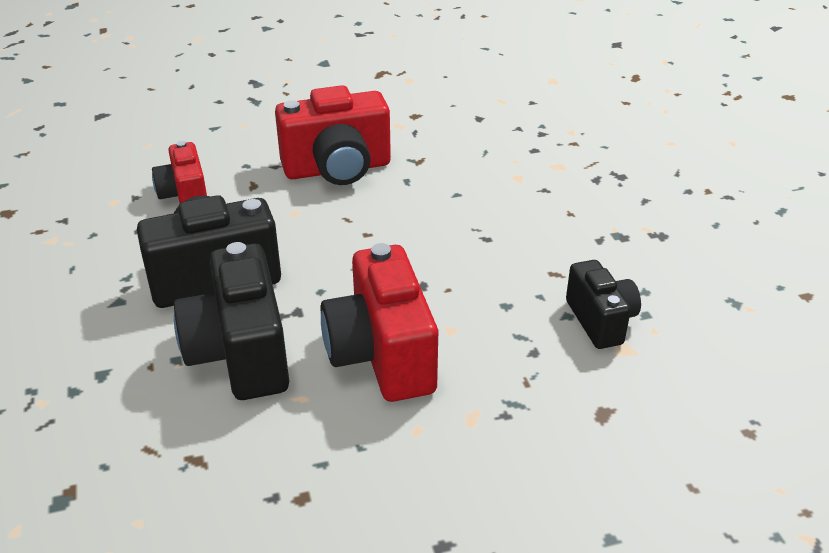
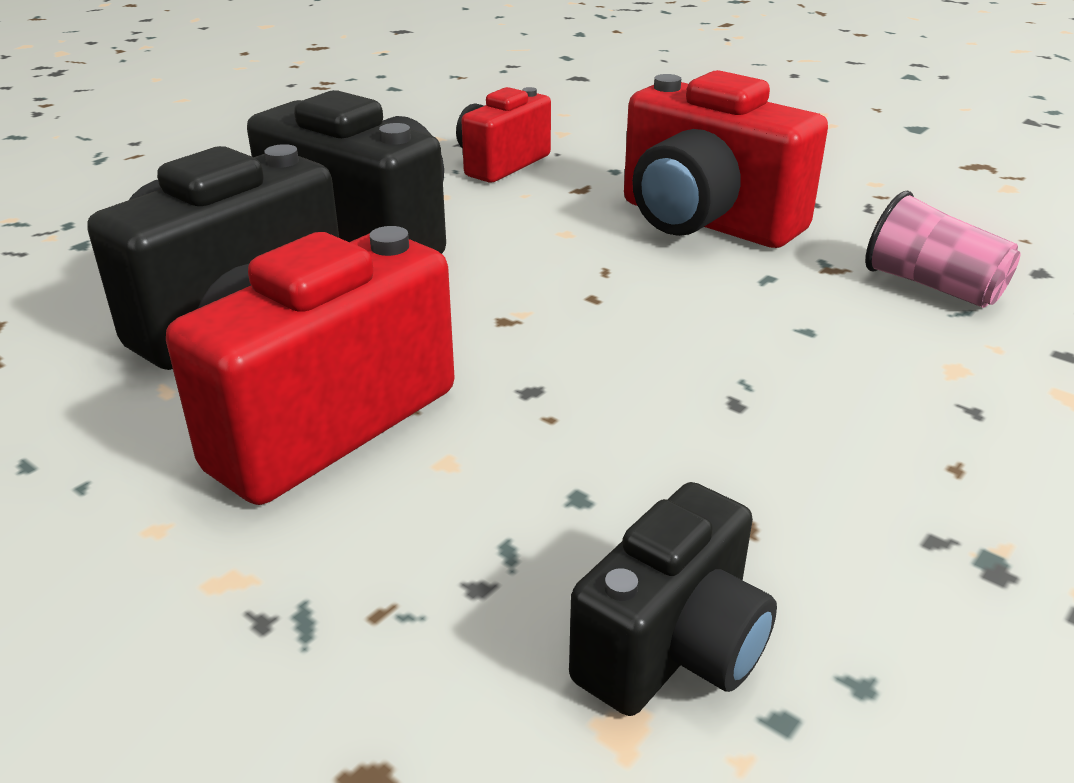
camera: 55 degrees right, 5 degrees down
(460, 147) = (932, 286): none -> pink cup

